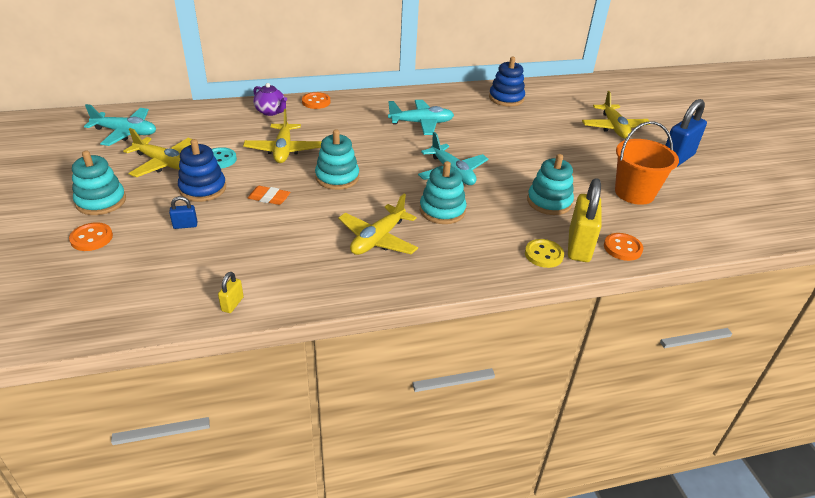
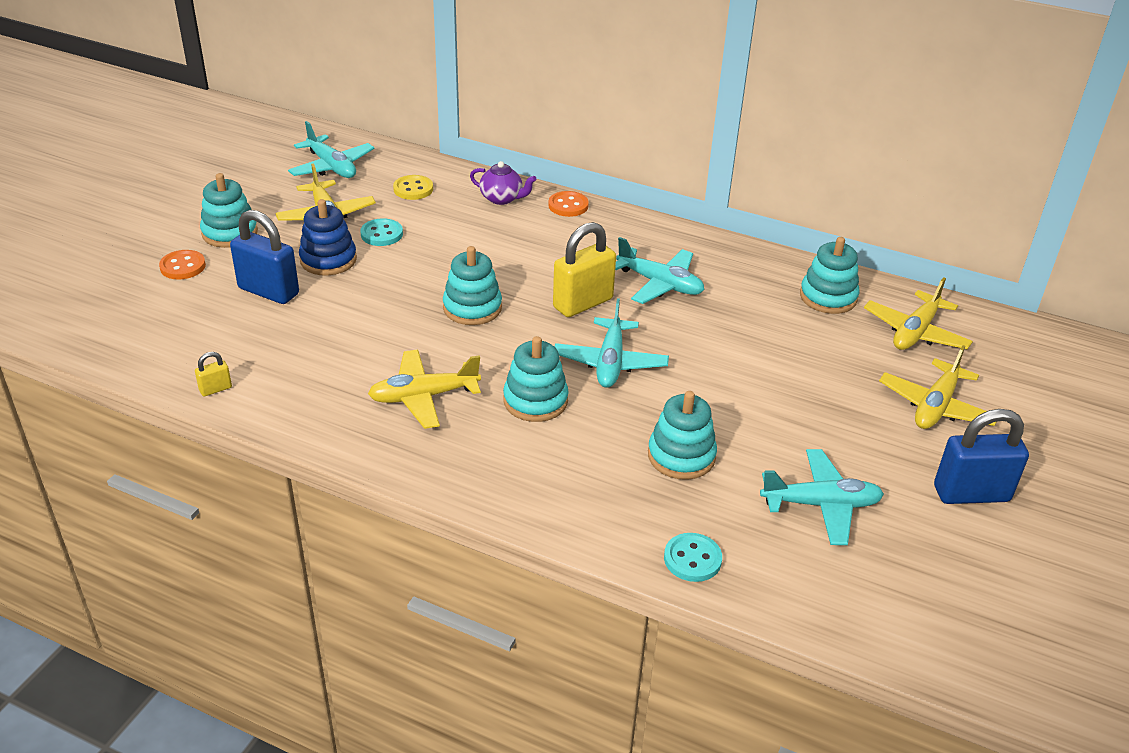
camera: 40 degrees right, 0 degrees up
(185, 225) = (268, 291): blue padlock -> blue padlock, size x2.21
(269, 198) = (376, 299): orange eraser -> none
(271, 112) = (502, 198): purple teapot -> purple teapot turned 60 degrees counterclockwise
(283, 150) = (457, 251): yellow plane -> yellow plane (915, 332)
(506, 98) = (828, 297): blue stacking toy -> turquoise stacking toy
(543, 255) = (580, 511): yellow button -> yellow button (413, 189)
(579, 246) = (638, 526): yellow padlock -> yellow padlock (583, 303)
(622, 248) = (692, 559): orange button -> turquoise button
(634, 193) = (821, 505): orange bucket -> turquoise plane

